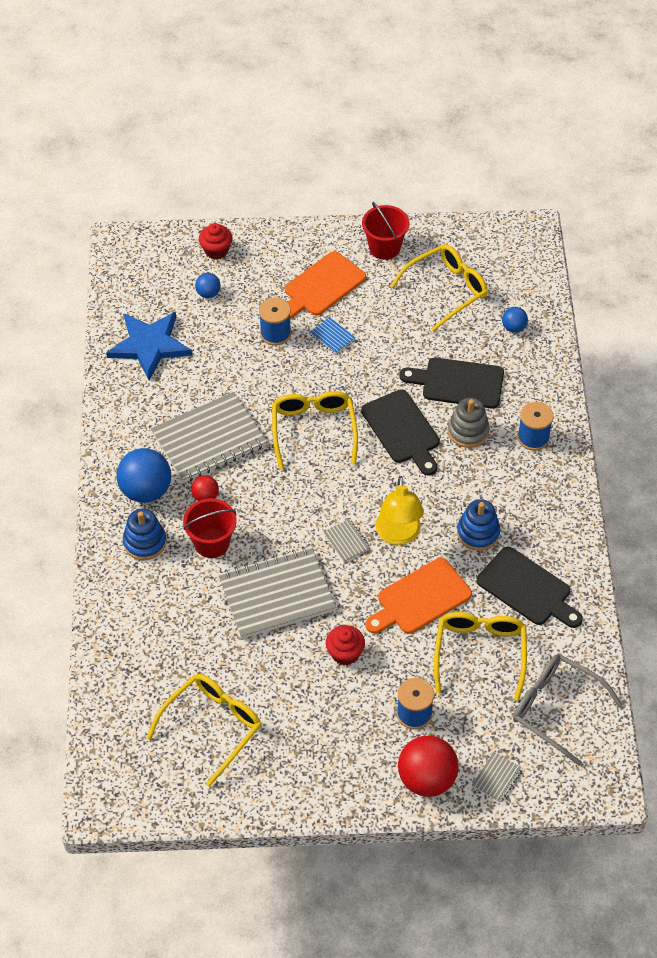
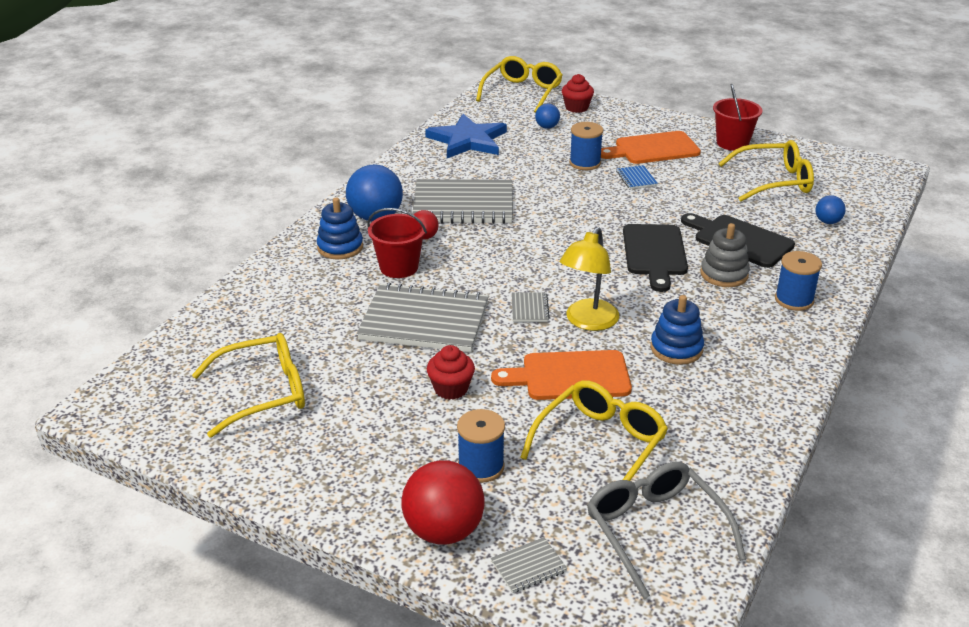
camera: 30 degrees right, 20 degrees down
(313, 430) = (566, 227): yellow glasses -> yellow glasses (522, 92)
(527, 589) = (699, 412): black cutting board -> none

